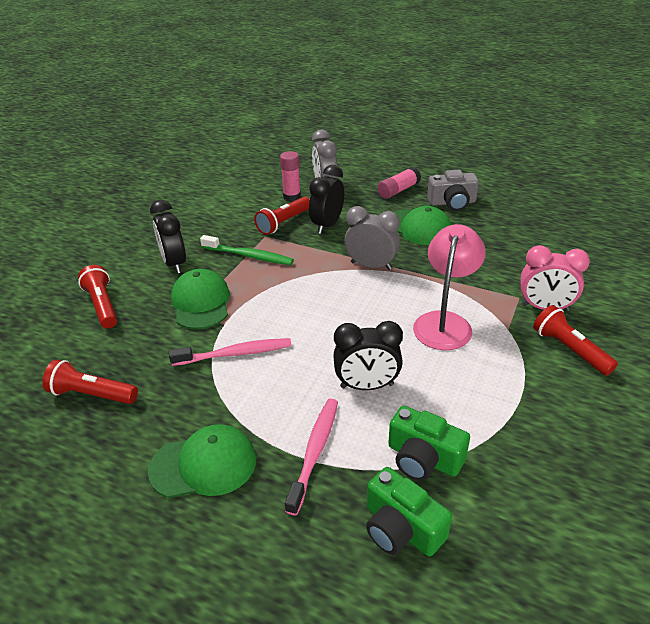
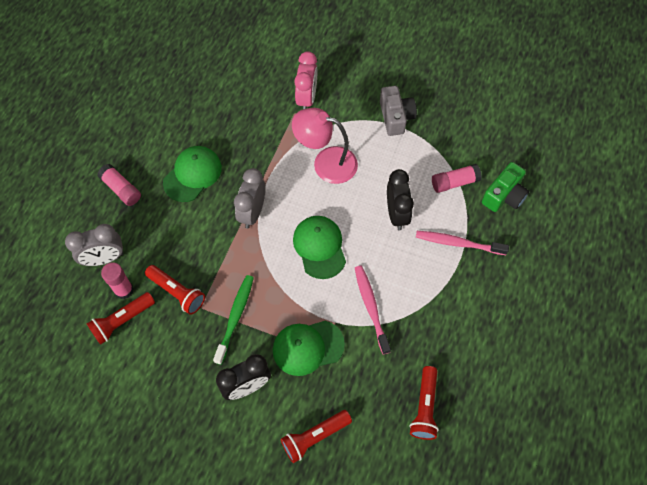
camera: 95 degrees left, 25 degrees up
(204, 465) = (477, 309): green cap -> green cap (319, 247)
(327, 225) = (184, 252): black clock -> none
(423, 458) = (454, 182): green camera -> pink glue stick
(452, 203) = (150, 145): grey camera -> grey camera (395, 117)
(569, 349) = (351, 92): red flashlight -> red flashlight (122, 321)

